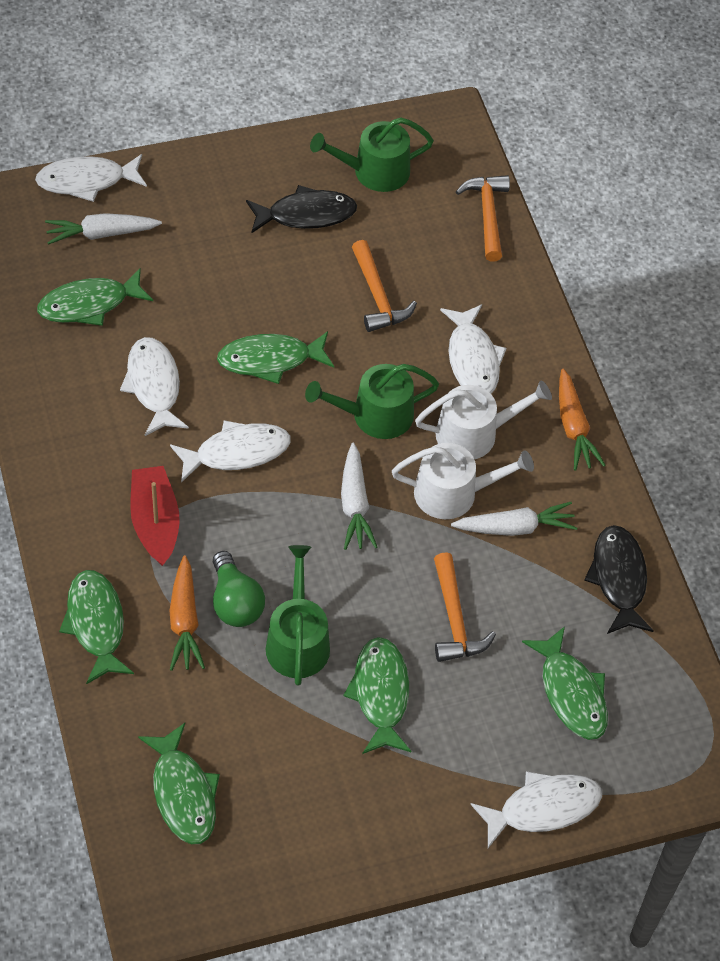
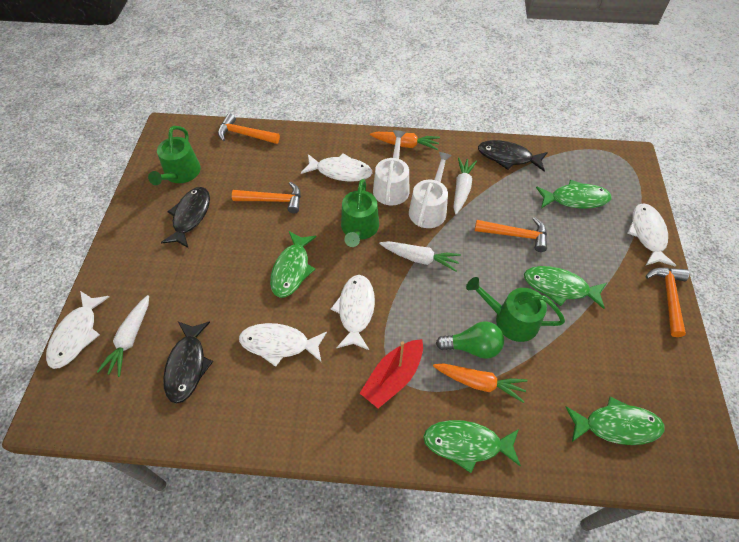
camera: 65 degrees left, 0 degrees up
(89, 304) = (187, 366): green fish -> black fish
(155, 522) = (393, 378): red boat -> red boat turned 60 degrees counterclockwise
(426, 847) = (668, 297): none -> orange hammer

